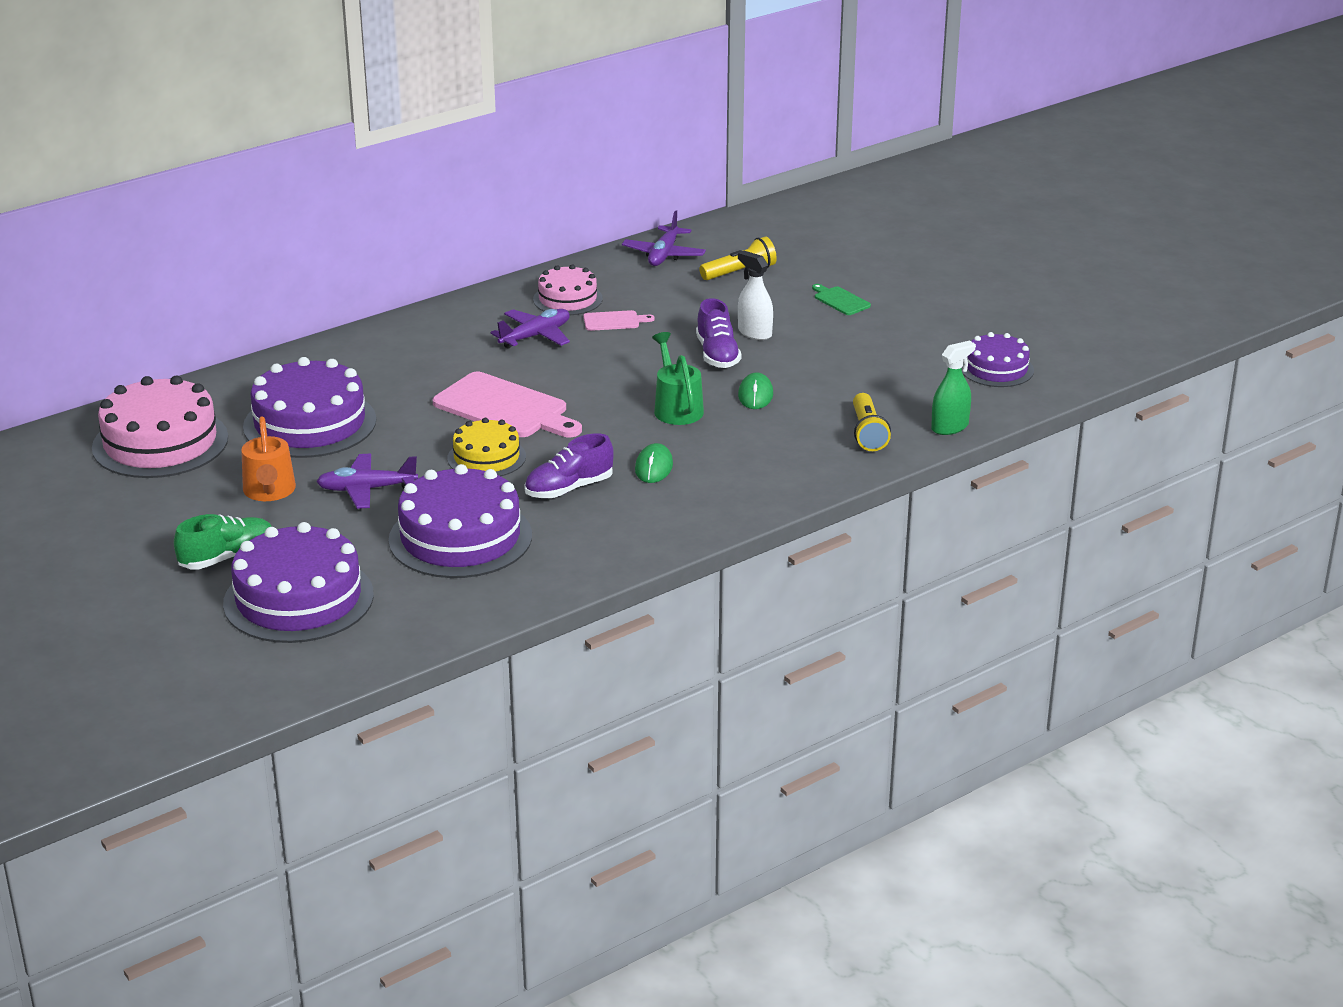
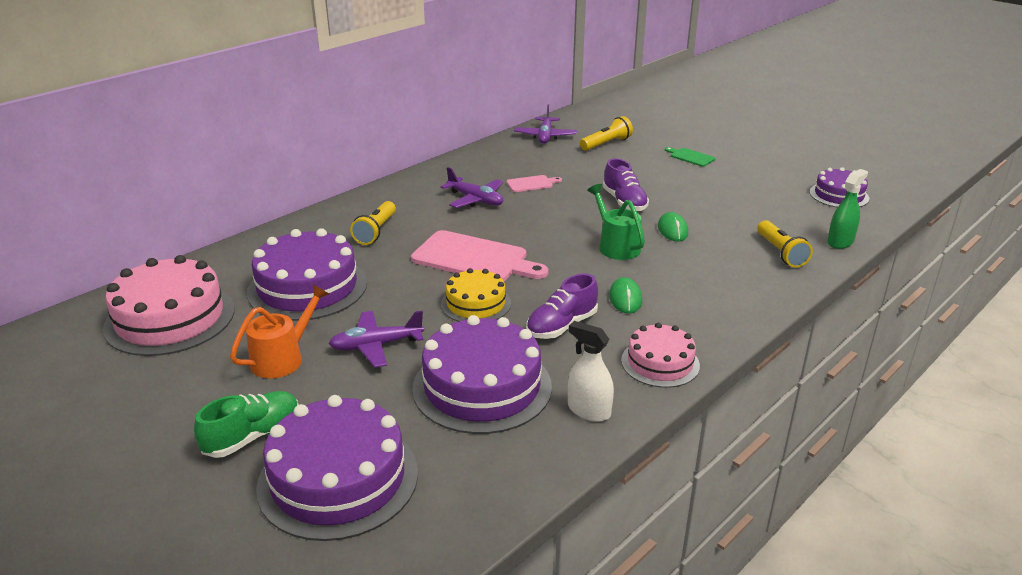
camera: 10 degrees left, 0 degrees up
(269, 492) = (283, 358): orange watering can -> orange watering can turned 120 degrees counterclockwise
(403, 366) = (376, 231): none -> yellow flashlight
(535, 336) = (475, 199): purple plane -> purple plane turned 90 degrees clockwise
(567, 299) = (488, 171): pink cake -> pink cake (660, 363)
(754, 333) = (642, 184): white spray bottle -> white spray bottle (589, 410)

